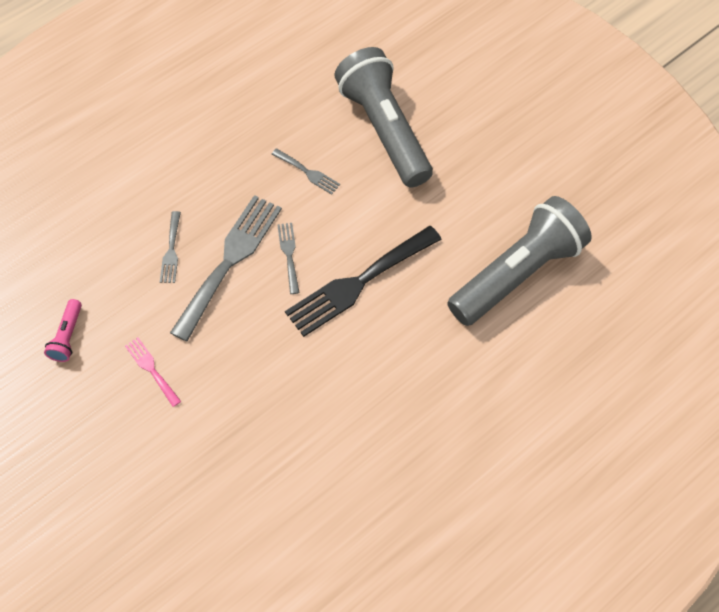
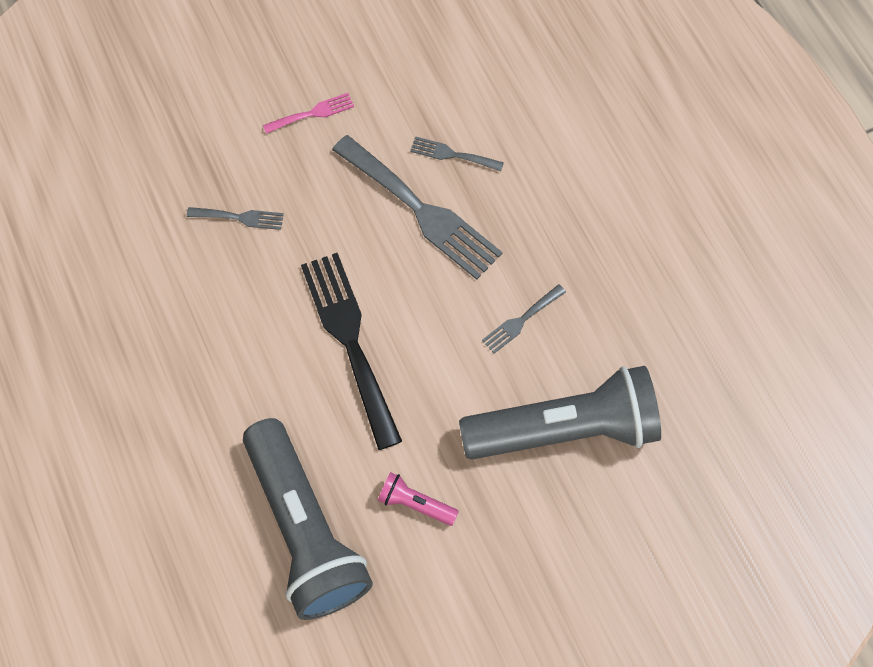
camera: 105 degrees right, 5 degrees up
(67, 336) = (376, 44): pink flashlight -> pink flashlight (415, 503)
(289, 254) = (411, 274): grey fork -> grey fork (240, 217)

